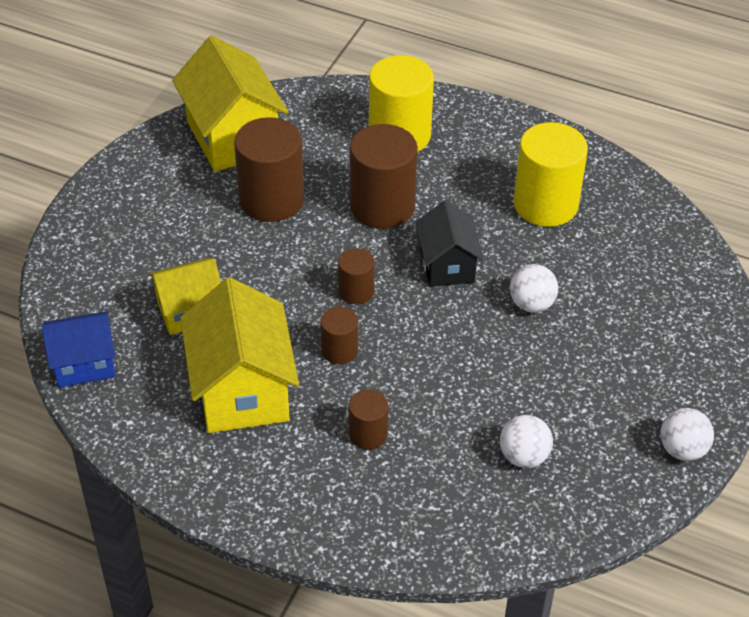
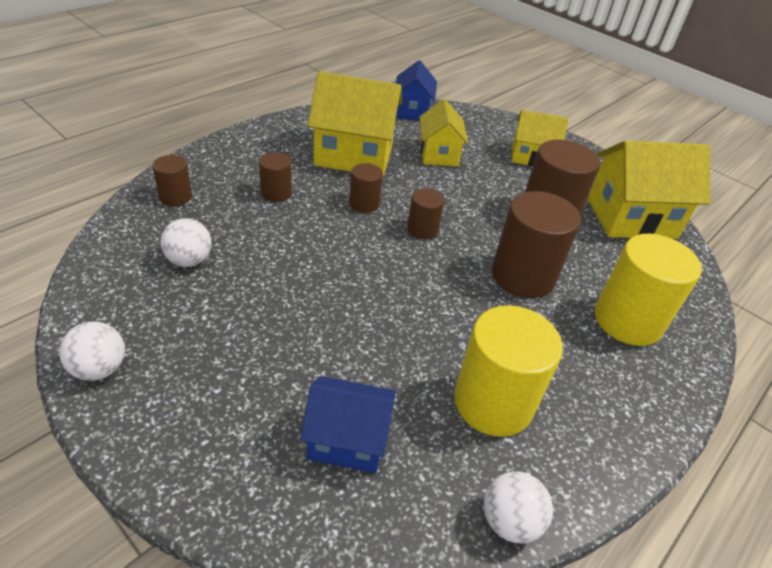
camera: 105 degrees right, 5 degrees down
(145, 226) = (531, 157): none -> yellow house
(434, 523) = (175, 197): none -> brown cylinder
(447, 265) = (430, 292): black house -> none
(531, 304) = (352, 331): white ball -> white ball (509, 521)
(635, 275) = (347, 440): none -> blue house

